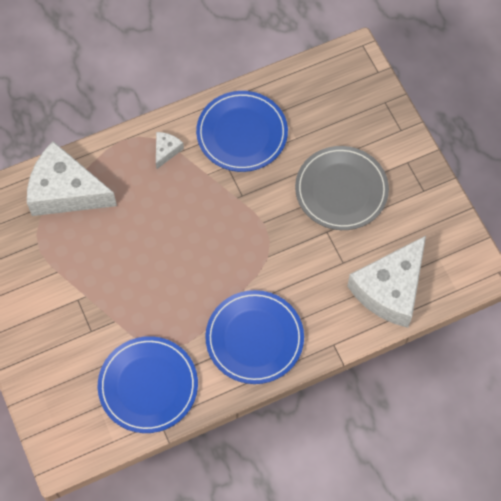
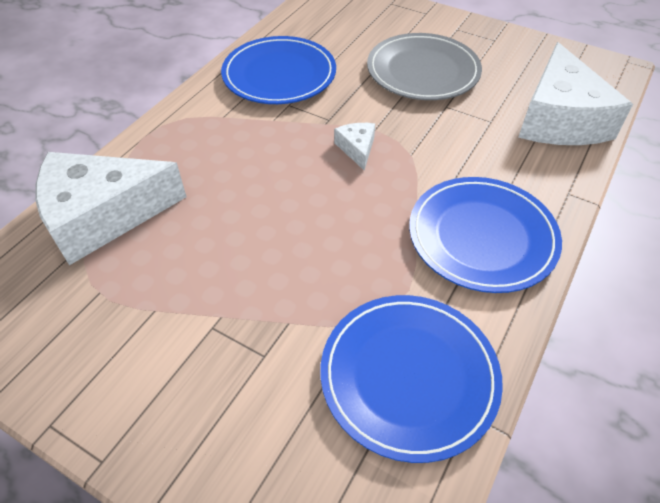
camera: 35 degrees left, 15 degrees down
(166, 151) = (207, 122): white cheese -> white cheese (357, 148)

